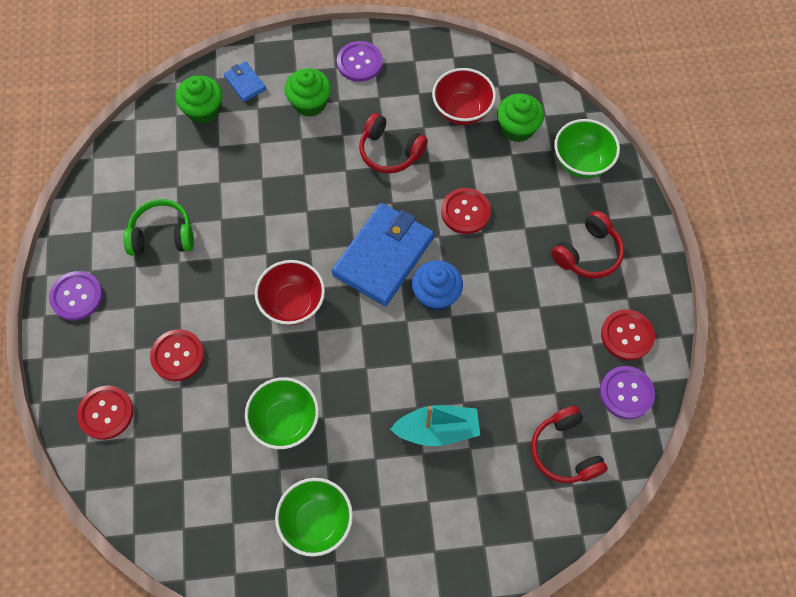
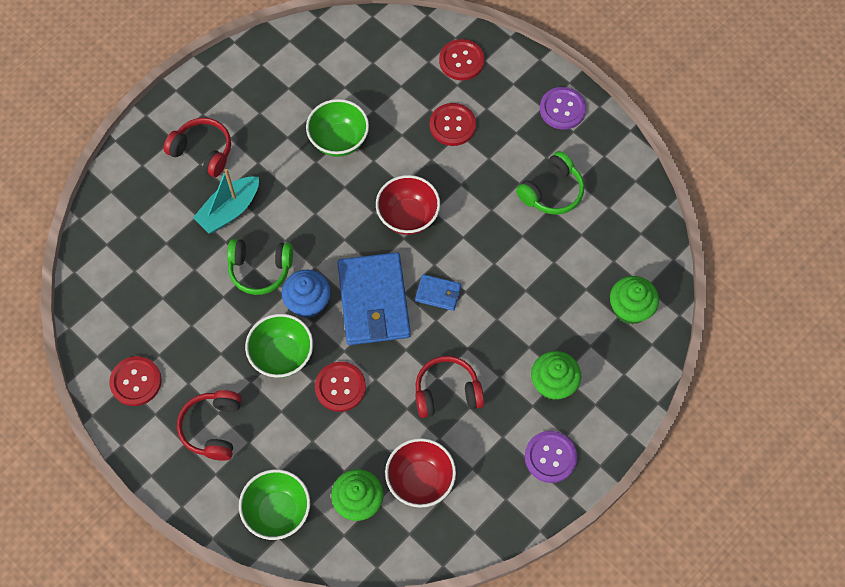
camera: 140 degrees right, 0 degrees up
(245, 83) = (624, 359): blue wallet -> blue wallet (438, 293)
(316, 522) = (264, 101): green bowl -> green bowl (282, 355)
(453, 353) = (260, 269): none -> green headphones
(564, 451) = (127, 262): red headphones -> red headphones (203, 151)
(626, 393) = (108, 336): purple button -> none

